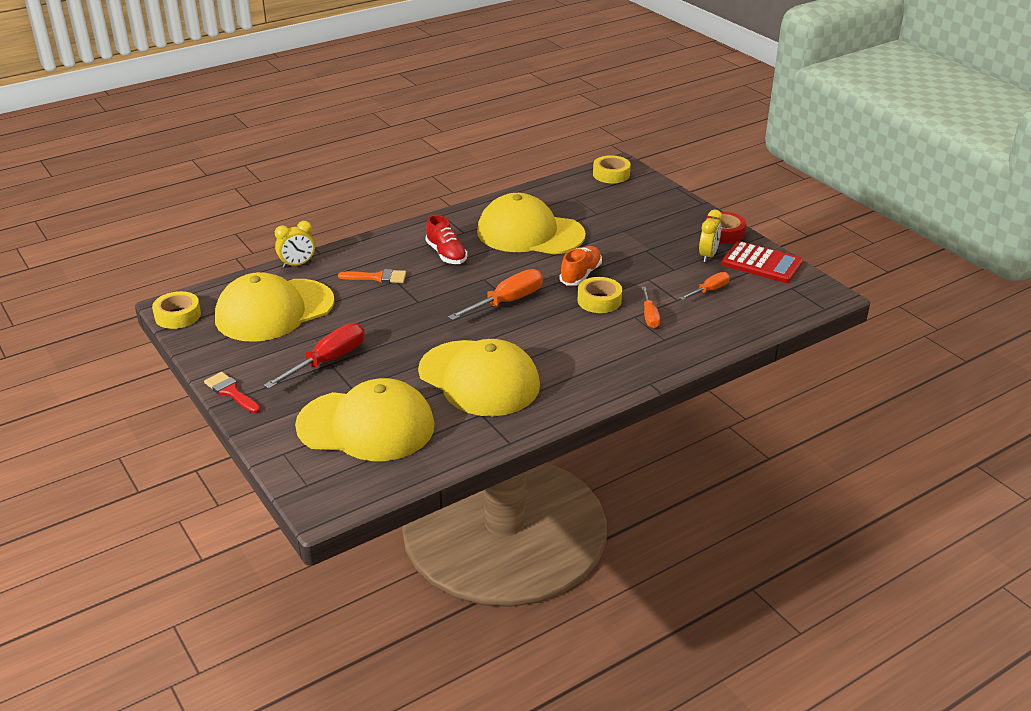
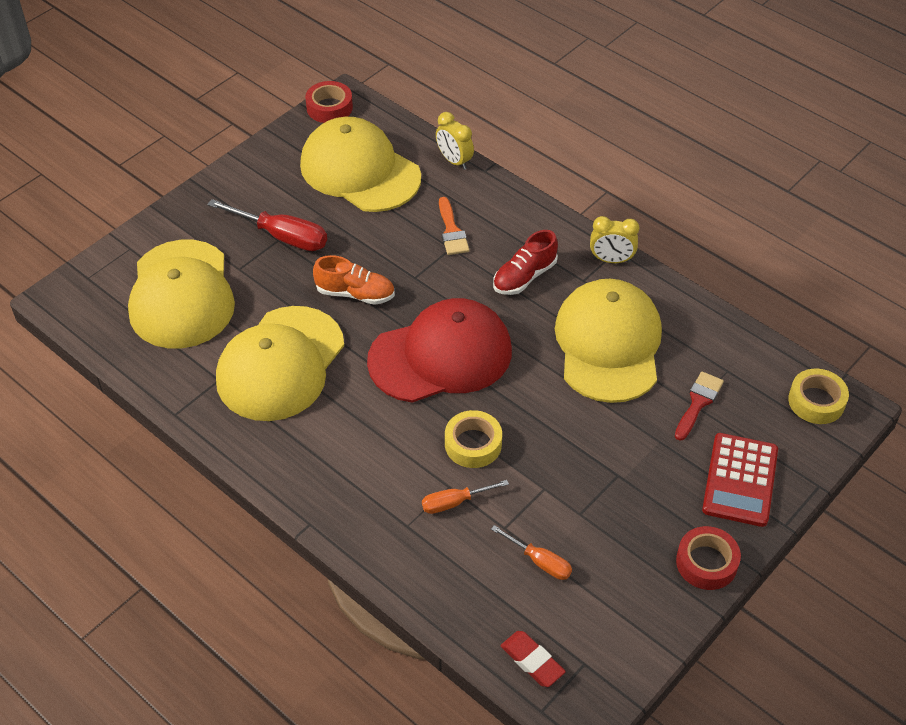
camera: 75 degrees right, 15 degrees up
(178, 316) = (329, 107): yellow tape -> red tape
(231, 392) = (214, 184): red brush -> red brush (698, 402)
(507, 301) = (441, 356): orange screwdriver -> red cap
(580, 275) = (527, 415): orange shoe -> orange shoe (355, 294)
(708, 255) = (632, 550): yellow clock -> yellow clock (611, 260)
(761, 263) = (637, 619): red calculator -> red calculator (740, 480)
(787, 306) = (532, 661): none -> red eraser

